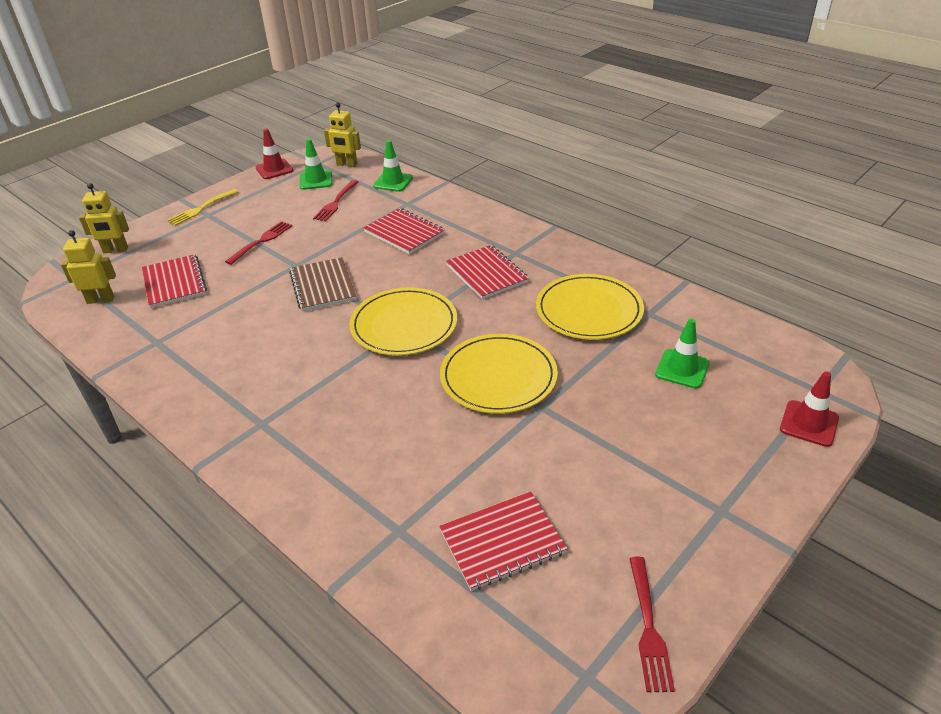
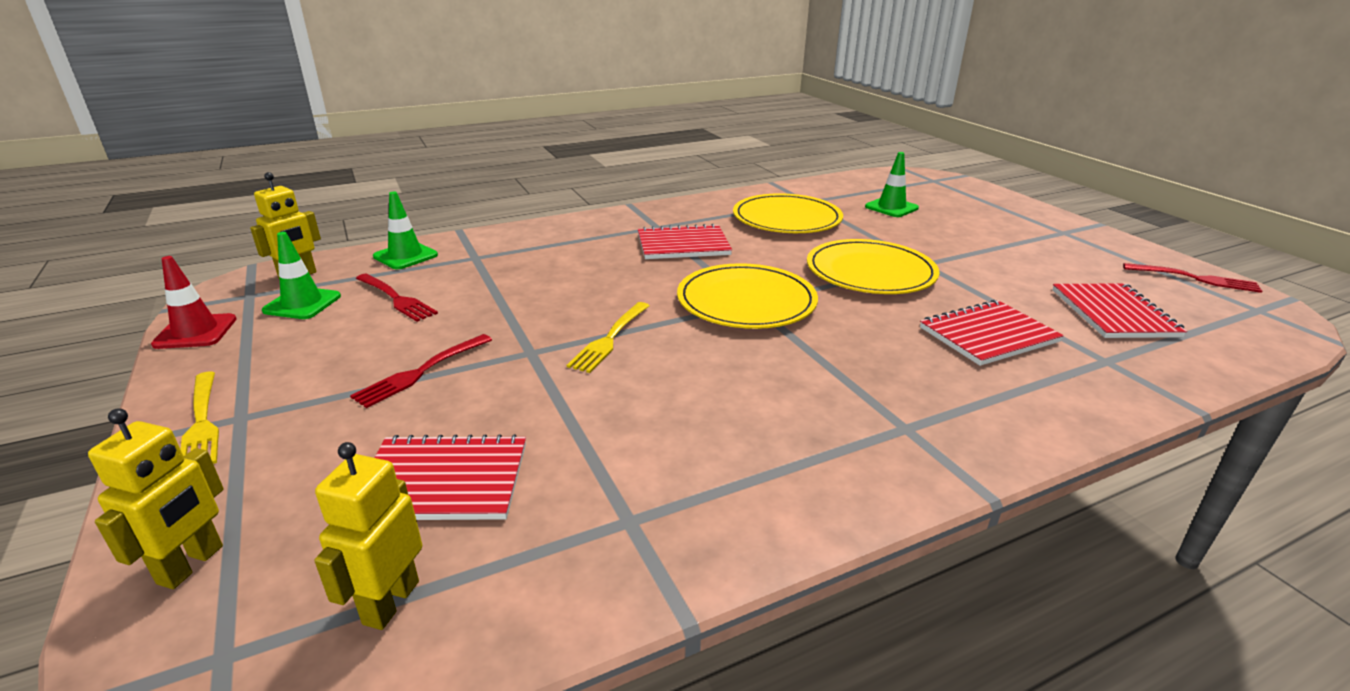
camera: 70 degrees left, 10 degrees down
(261, 241) = (421, 372): red fork -> red fork turned 105 degrees counterclockwise
(322, 286) = (610, 339): brown notebook -> yellow fork
(404, 233) = (543, 269): red notebook -> red notebook (988, 335)
(809, 423) = (970, 190): red traffic cone -> none

